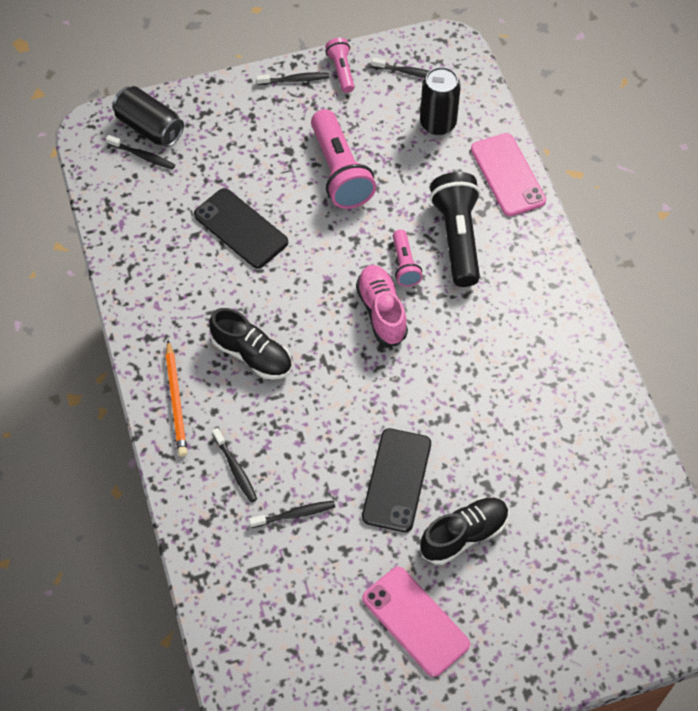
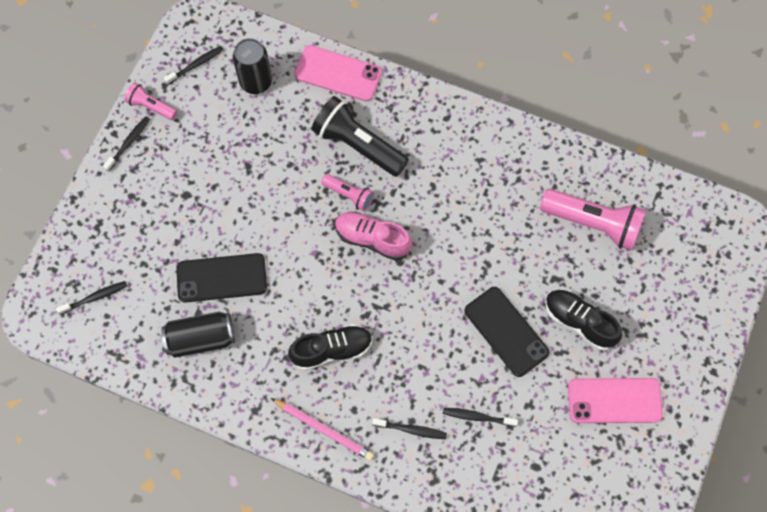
camera: 50 degrees left, 10 degrees up
(149, 128) = (74, 273): black can -> black can (201, 338)
(176, 401) = (323, 429): orange pencil -> pink pencil
(294, 514) = (477, 417): black toothbrush -> black toothbrush turned 105 degrees counterclockwise
(339, 171) = (235, 176): pink flashlight -> pink flashlight (593, 223)
(464, 535) = (579, 322): black shoe -> black shoe turned 60 degrees counterclockwise

